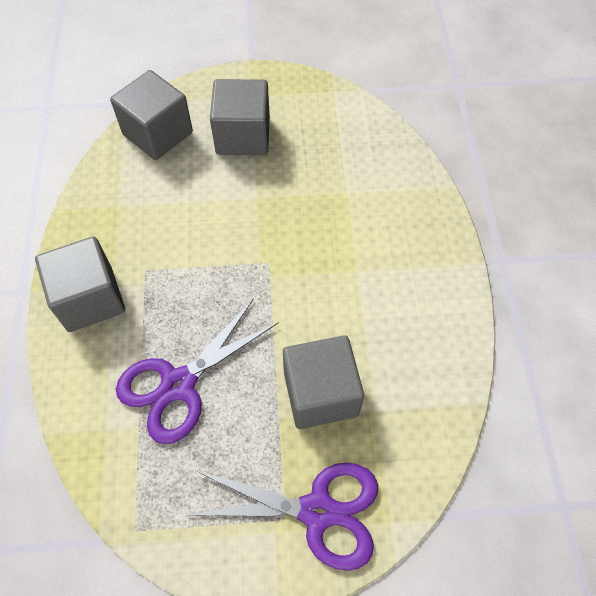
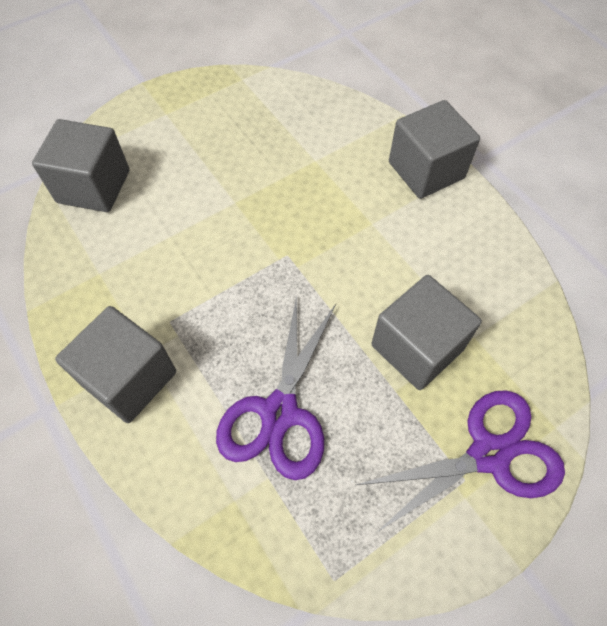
camera: 30 degrees left, 0 degrees up
(243, 136) = (182, 152): grey cube -> grey cube (426, 170)

